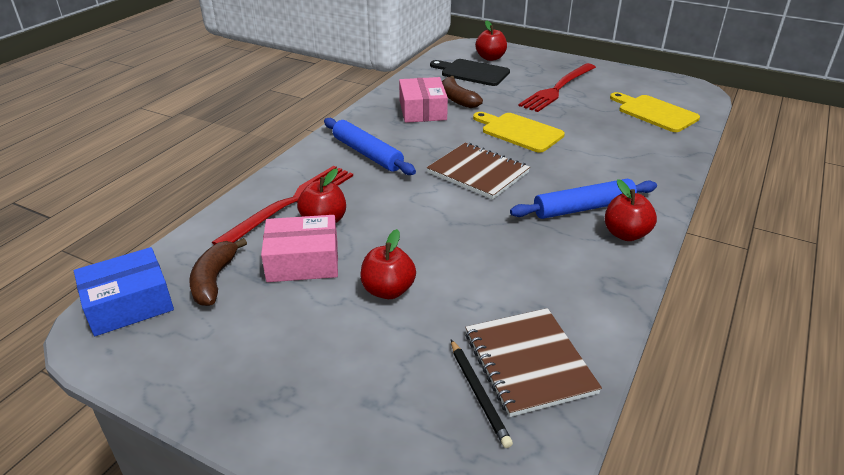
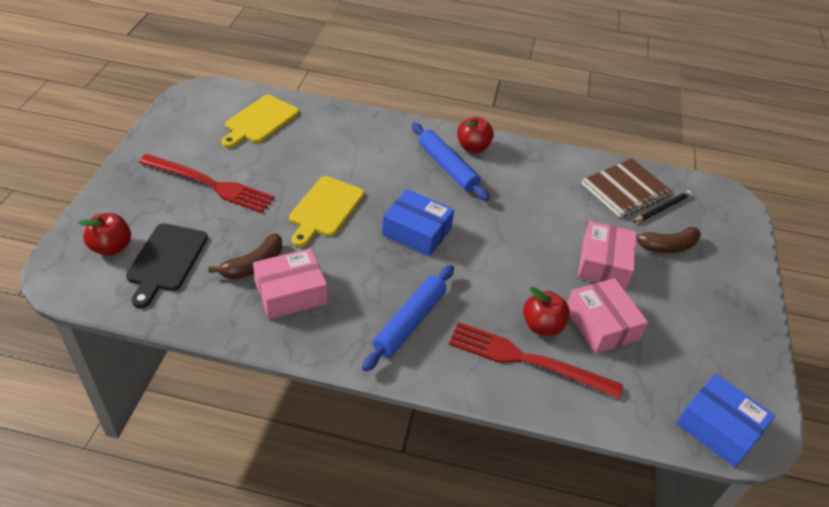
camera: 110 degrees left, 10 degrees up
(214, 280) = (658, 378): brown banana -> brown banana (667, 246)
(388, 290) = (603, 264): red apple -> pink box
(478, 173) = (417, 231): brown notebook -> blue box

